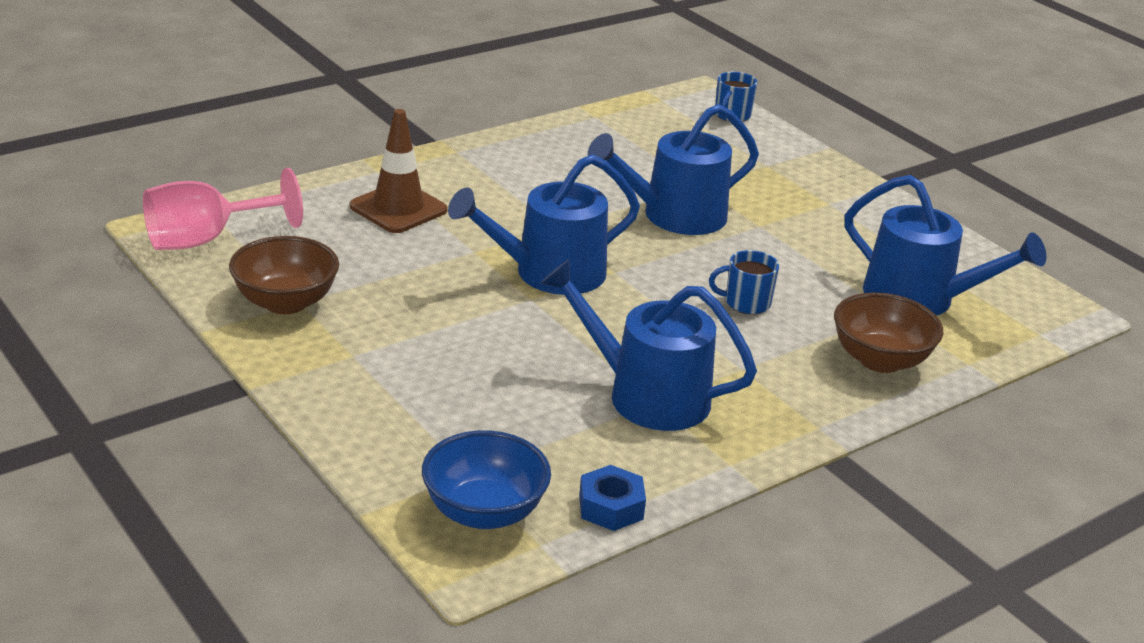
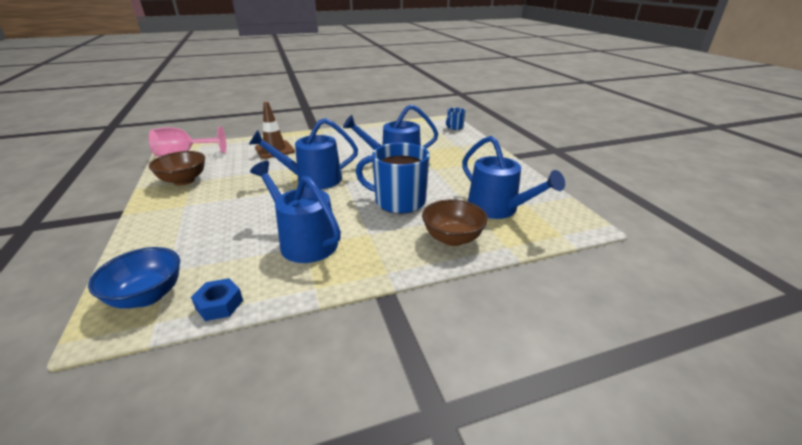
camera: 20 degrees right, 0 degrees up
(746, 303) = (398, 201): blue mug -> blue mug, size x2.07

